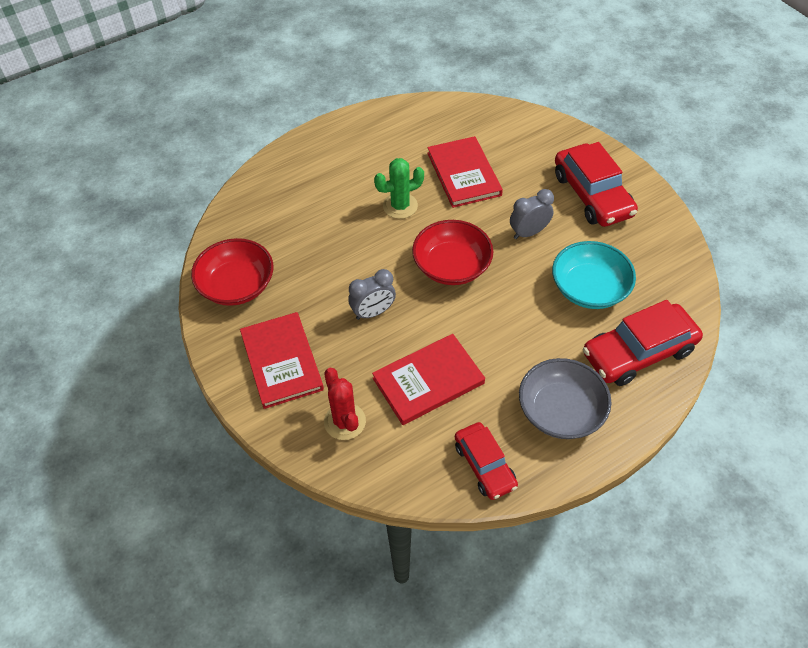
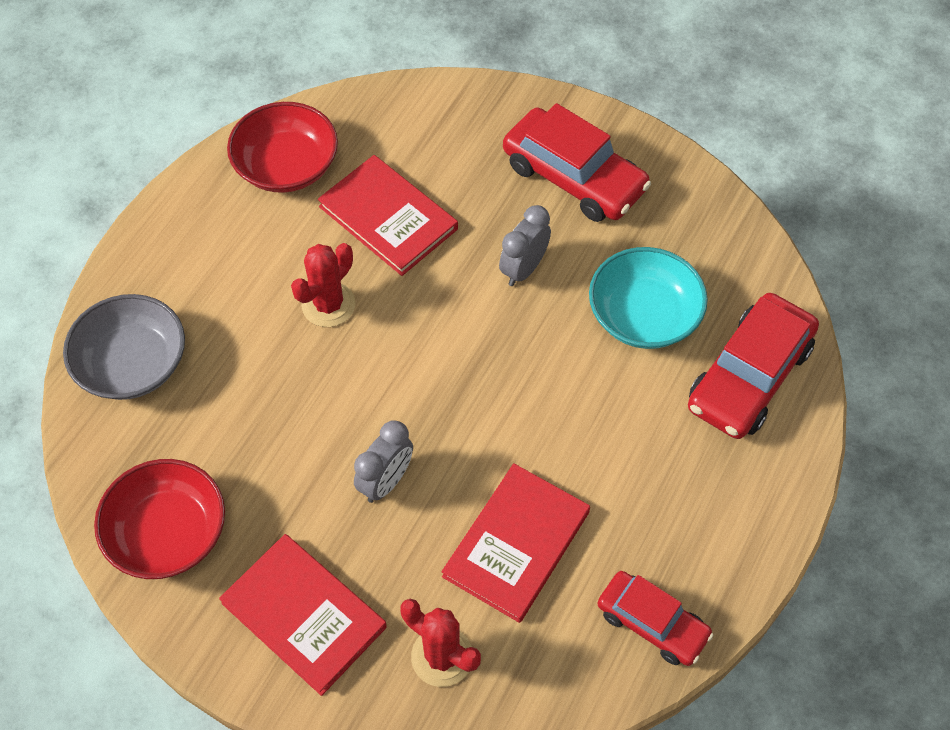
camera: 30 degrees left, 5 degrees up
(400, 206) = (328, 305): green cactus -> red cactus
(451, 266) = (451, 364): red bowl -> red bowl (286, 166)
(560, 411) = (701, 503): grey bowl -> grey bowl (132, 364)

